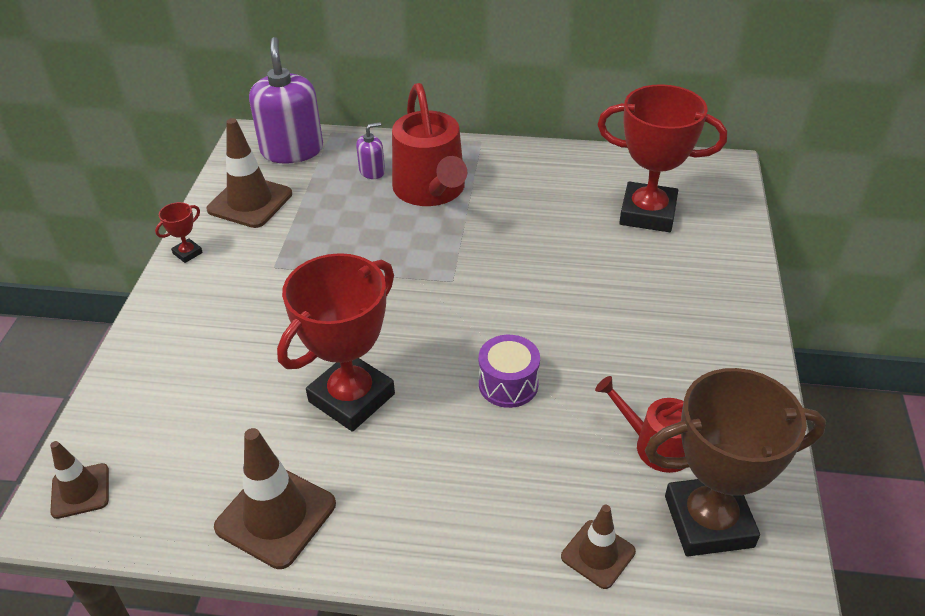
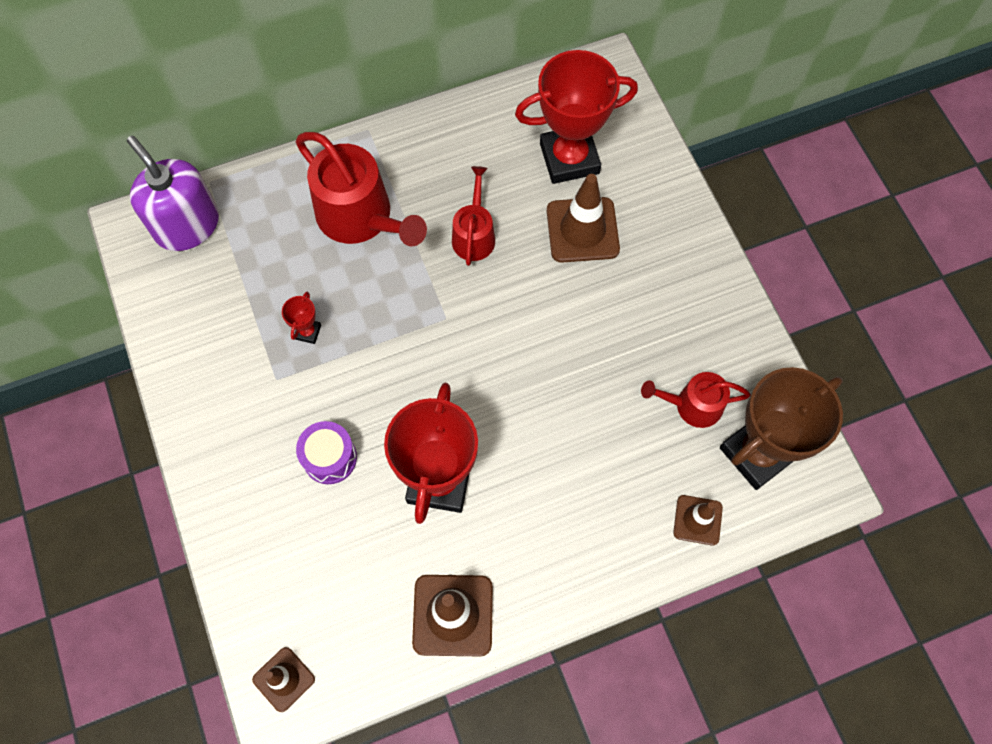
camera: 30 degrees left, 25 degrees up
(187, 253) = (182, 403): red trophy -> red trophy (308, 332)
(250, 202) = (195, 312): brown traffic cone -> brown traffic cone (582, 230)
(372, 171) = (288, 218): purple soap dispenser -> none
(508, 384) = (554, 404): purple drum -> purple drum (330, 458)
(521, 234) = (474, 235): none -> red watering can

